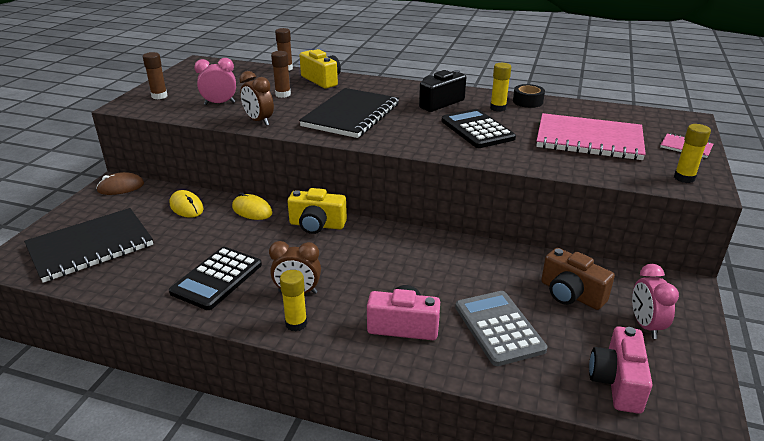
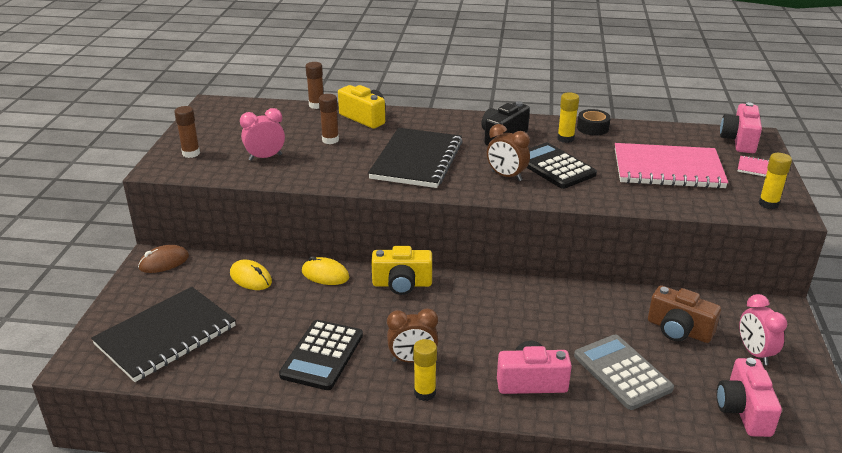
camera: 10 degrees left, 0 degrees up
(259, 121) = (321, 176): brown clock -> brown clock (506, 176)
(671, 121) = (739, 141): none -> pink camera

